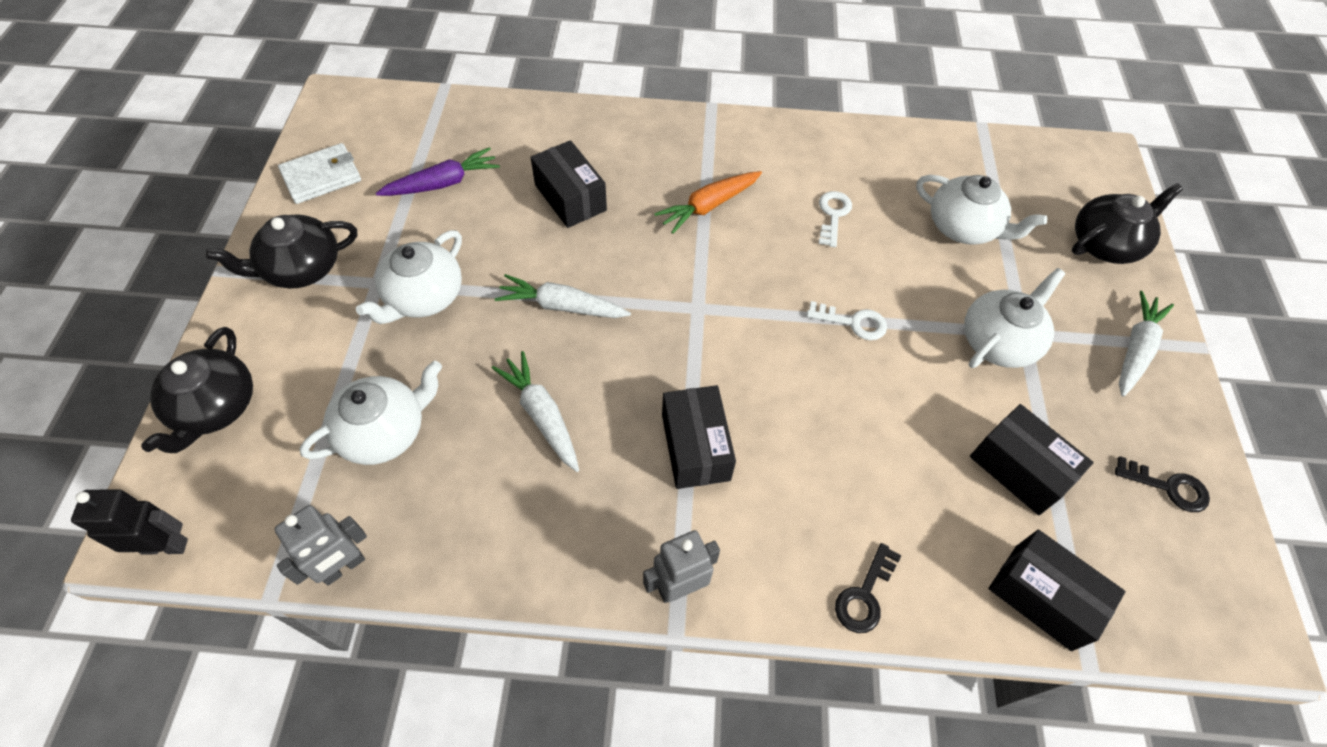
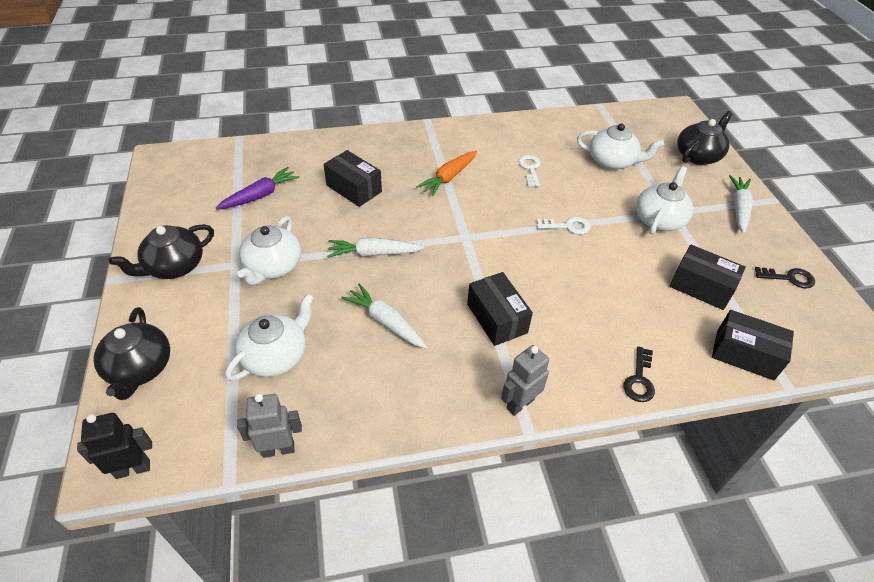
camera: 15 degrees left, 10 degrees down
(322, 176) = (168, 206): white wallet -> none
(343, 567) = (278, 449): grey robot -> grey robot turned 135 degrees counterclockwise

